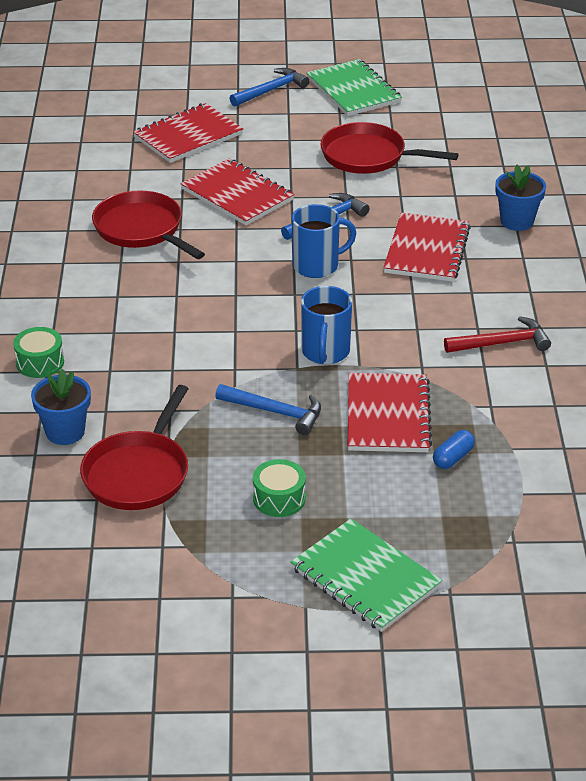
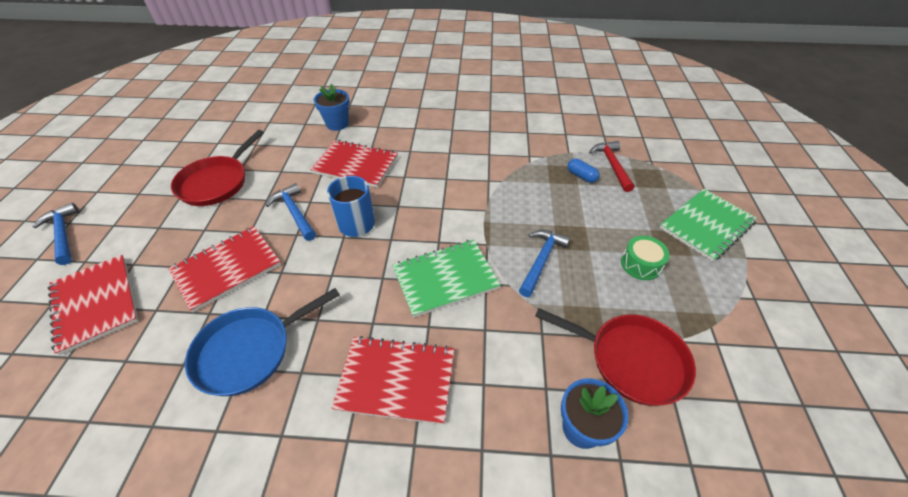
camera: 85 degrees left, 10 degrees up
(40, 362) = (467, 458): green drum -> none
(142, 229) = (249, 351): red pan -> blue pan
(325, 352) = (469, 226): blue mug -> none
(353, 90) = (110, 182): green notebook -> green notebook (445, 278)
(388, 415) = (541, 201): red notebook -> red notebook (396, 380)
(502, 343) = (466, 144): red hammer -> red hammer (612, 165)

